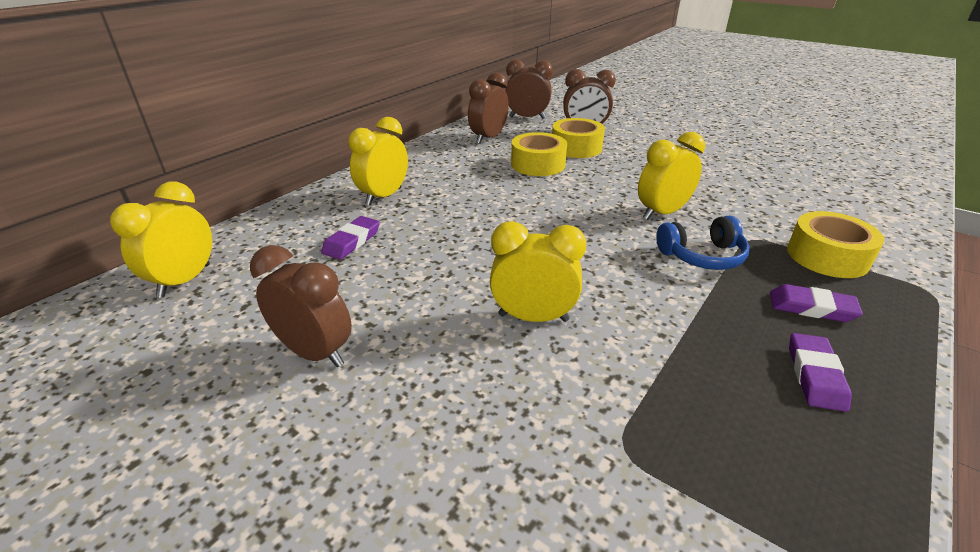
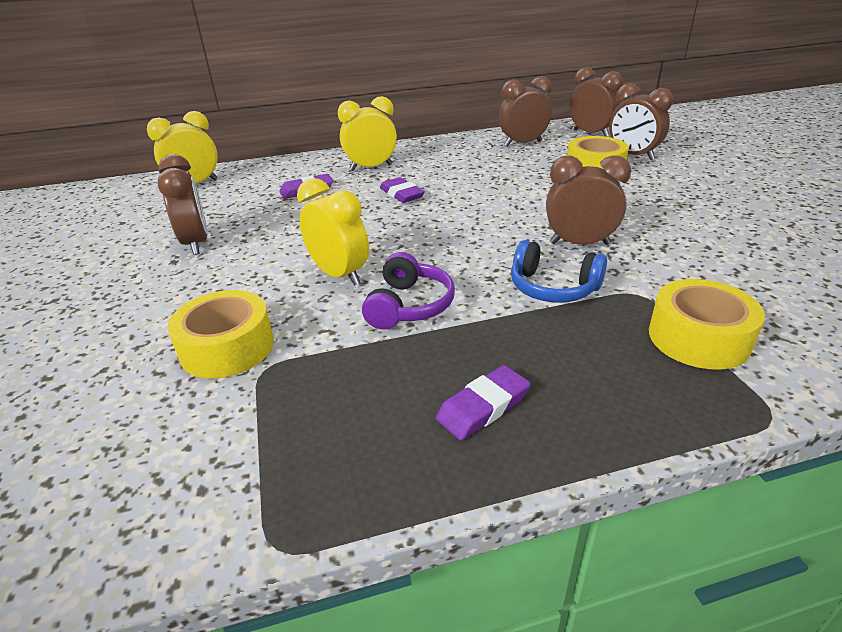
camera: 40 degrees right, 0 degrees up
(538, 164) = (531, 174): yellow tape -> yellow tape (227, 347)
(636, 319) = (409, 306): none -> purple headphones
(662, 213) = (579, 243): yellow clock -> brown clock
(811, 308) = (585, 366): purple eraser -> purple eraser (401, 194)

